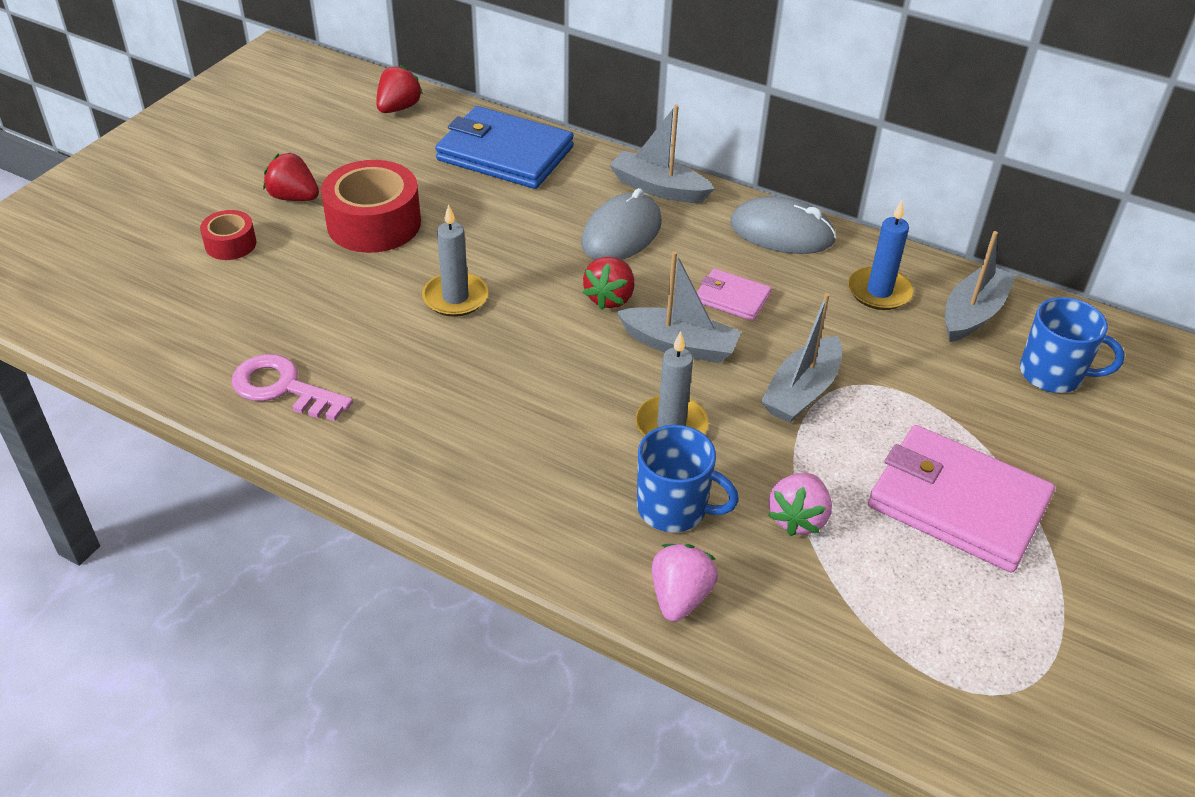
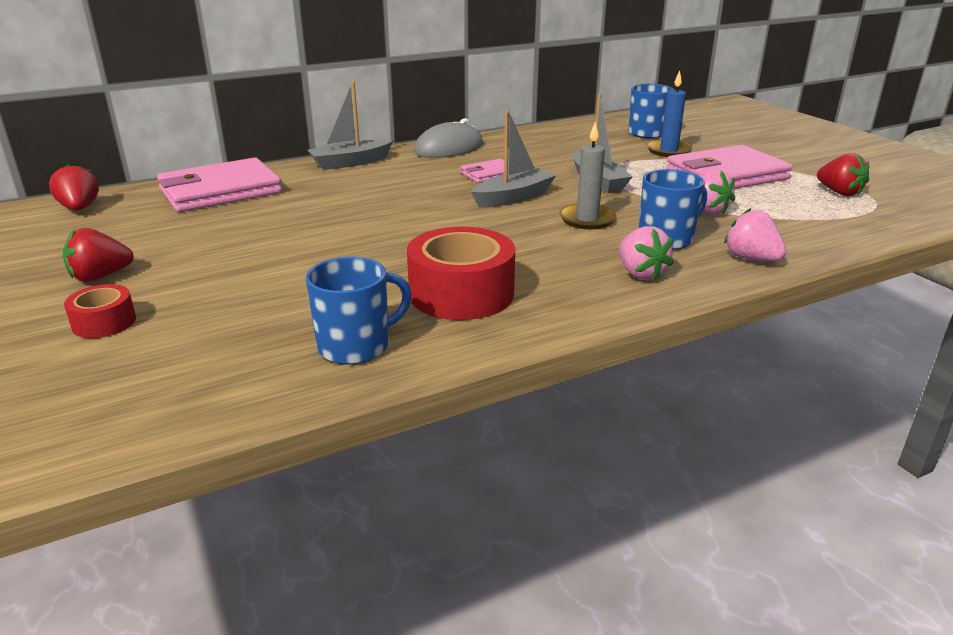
camera: 55 degrees left, 15 degrees down
(283, 388) = (356, 346): pink key -> blue mug
(374, 223) = (206, 254): red tape -> red tape (461, 293)
(455, 298) = (354, 248): grey candle -> none
(505, 154) = (220, 191): blue wallet -> pink wallet
(562, 515) = (640, 273): none -> pink strawberry
(610, 298) = (437, 203): red strawberry -> red strawberry (839, 193)
(621, 233) = (376, 183): grey mouse -> none
(879, 291) = (536, 144): blue candle -> blue candle (668, 151)
(972, 314) = (582, 133): grey boat -> none

